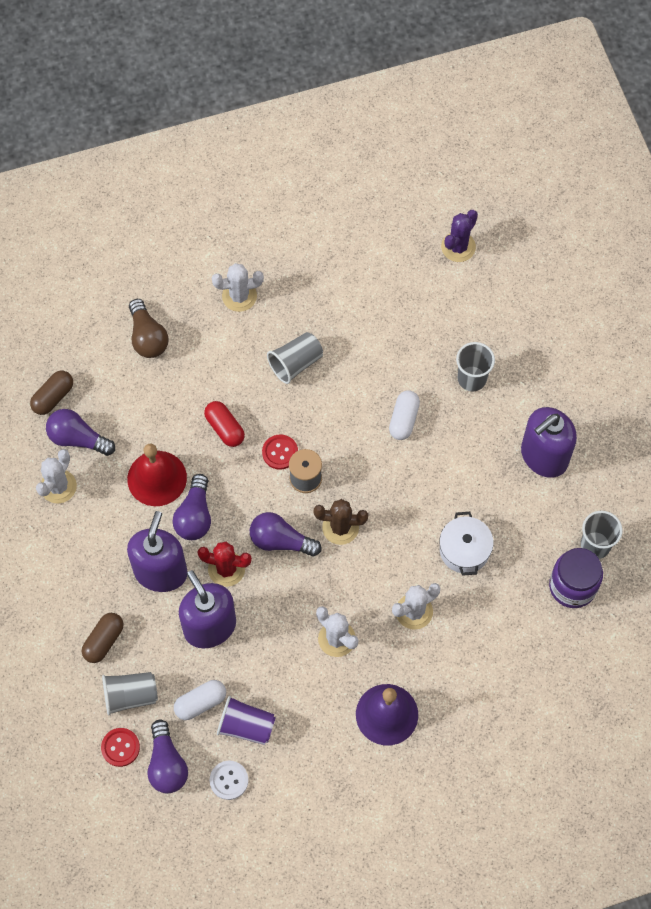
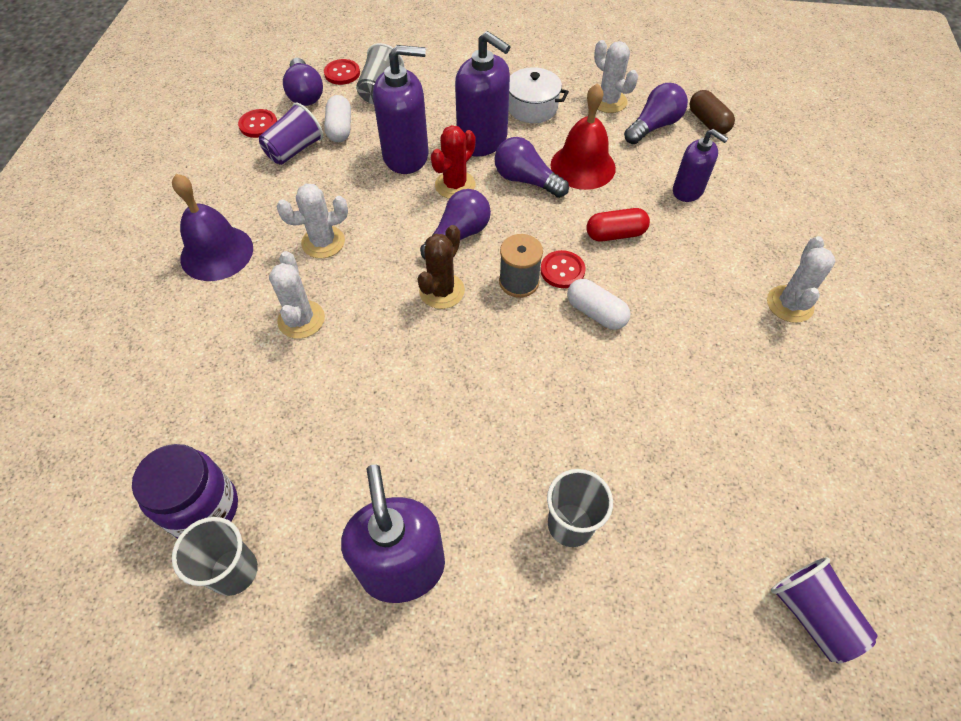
camera: 115 degrees right, 10 degrees down
(104, 641) = (441, 89): brown capsule -> none
(147, 337) = (756, 208): brown light bulb -> none
(150, 390) = (688, 191): none -> purple soap dispenser
(167, 764) = (305, 94): purple light bulb -> purple light bulb turned 120 degrees counterclockwise
(229, 780) = (258, 125): white button -> red button
(295, 363) = (674, 326): grey cup -> none
(403, 419) = (546, 410): white capsule -> white capsule (596, 313)
(458, 247) = (812, 615): purple cactus -> purple cup
(464, 550) = (336, 402): white pot -> white pot (532, 107)

